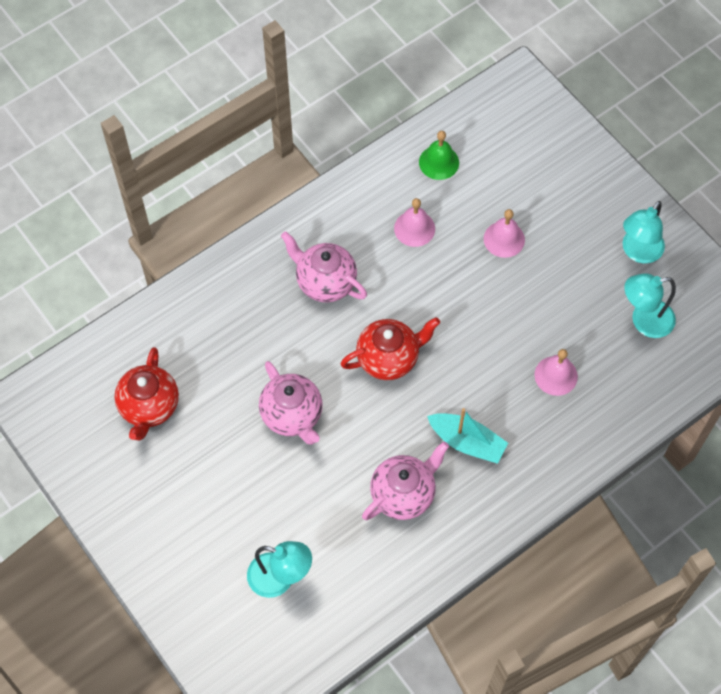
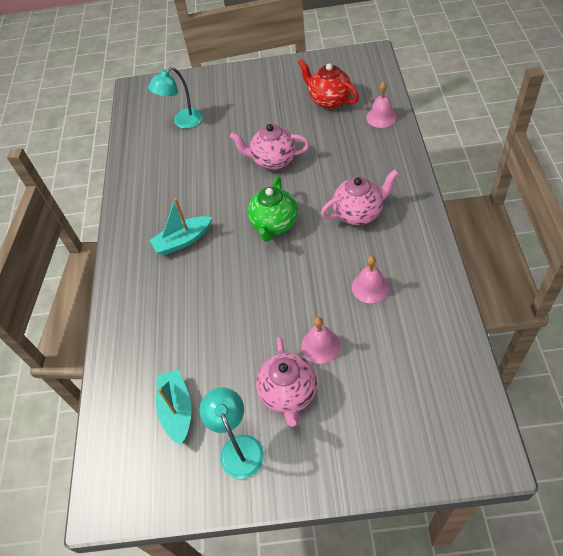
camera: 130 degrees right, 10 degrees down
(389, 358) = (274, 224): red teapot -> green teapot
(403, 494) = (179, 193): pink teapot -> pink teapot (289, 394)
(439, 162) = (426, 335): green bell -> none
(556, 375) = (184, 318): pink bell -> pink bell (381, 117)
(644, 321) = (177, 410): turquoise lamp -> turquoise boat

